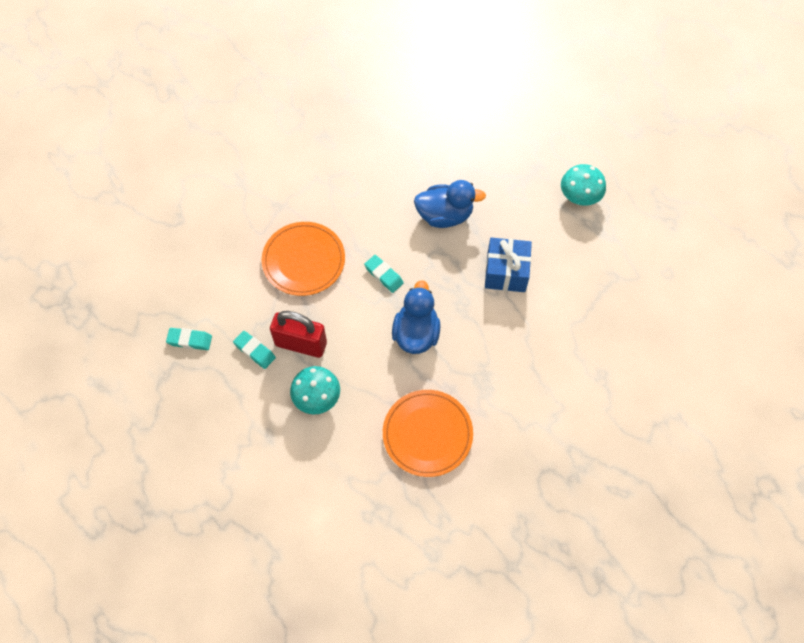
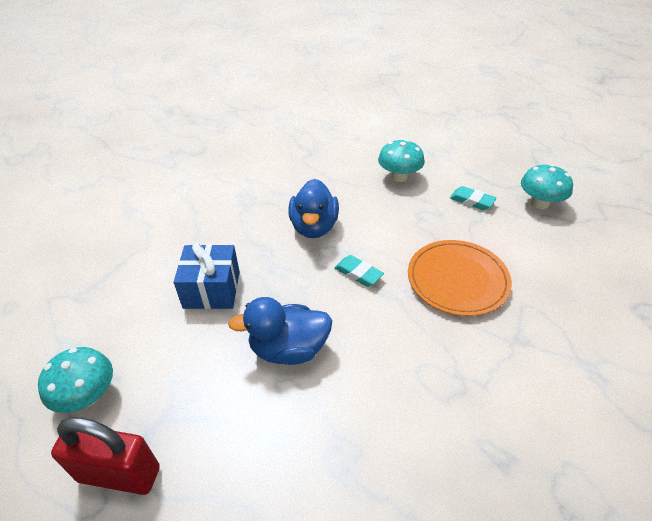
camera: 175 degrees right, 20 degrees down
(190, 340) = (540, 203): turquoise eraser -> turquoise mushroom
(301, 344) = (429, 209): red padlock -> red padlock (119, 474)
(427, 434) = (296, 164): orange plate -> none

